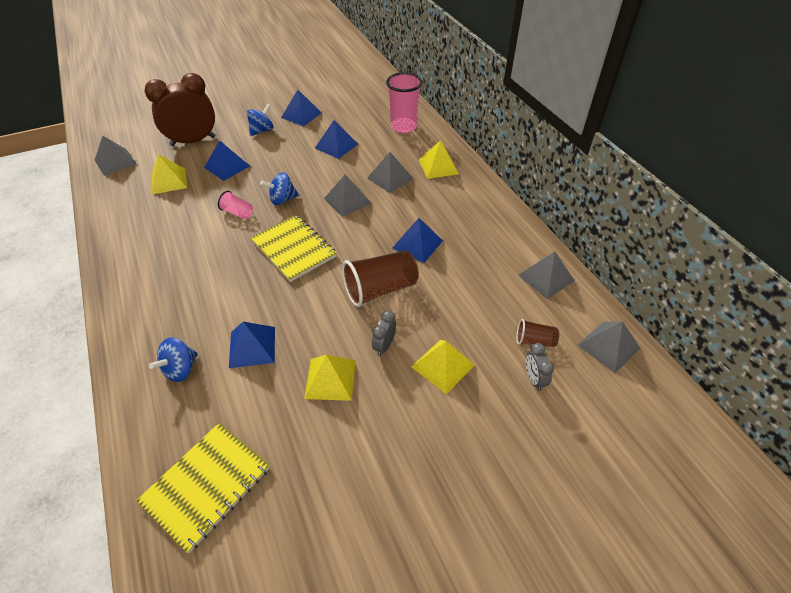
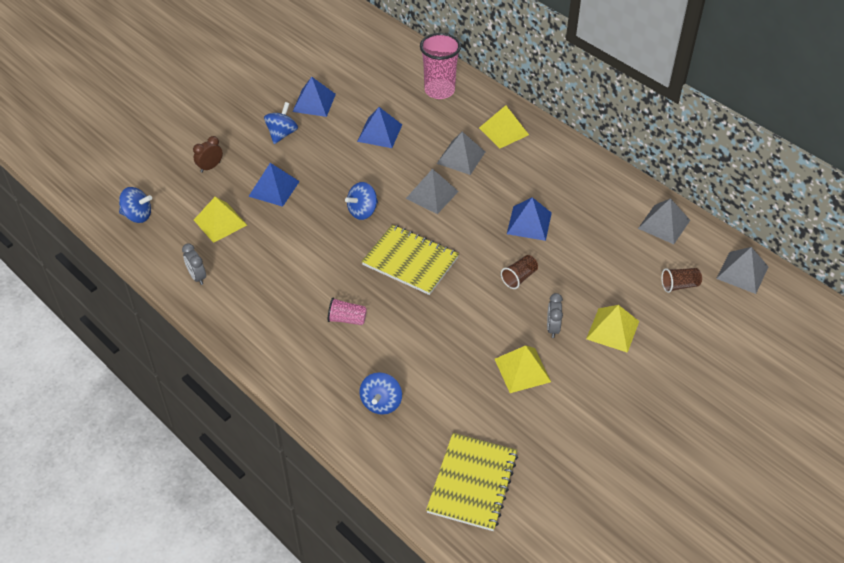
camera: 20 degrees left, 0 degrees up
(115, 162) = (138, 215): grey pyramid -> blue spinning top
(193, 141) = (210, 167): brown clock -> brown clock, size x0.43
(238, 212) = (325, 238): pink cup -> pink cup (347, 319)
(252, 347) = (433, 364): blue pyramid -> none
(380, 289) = (519, 277): brown cup -> brown cup, size x0.52
(534, 379) = (693, 318): grey clock -> grey clock (197, 277)

